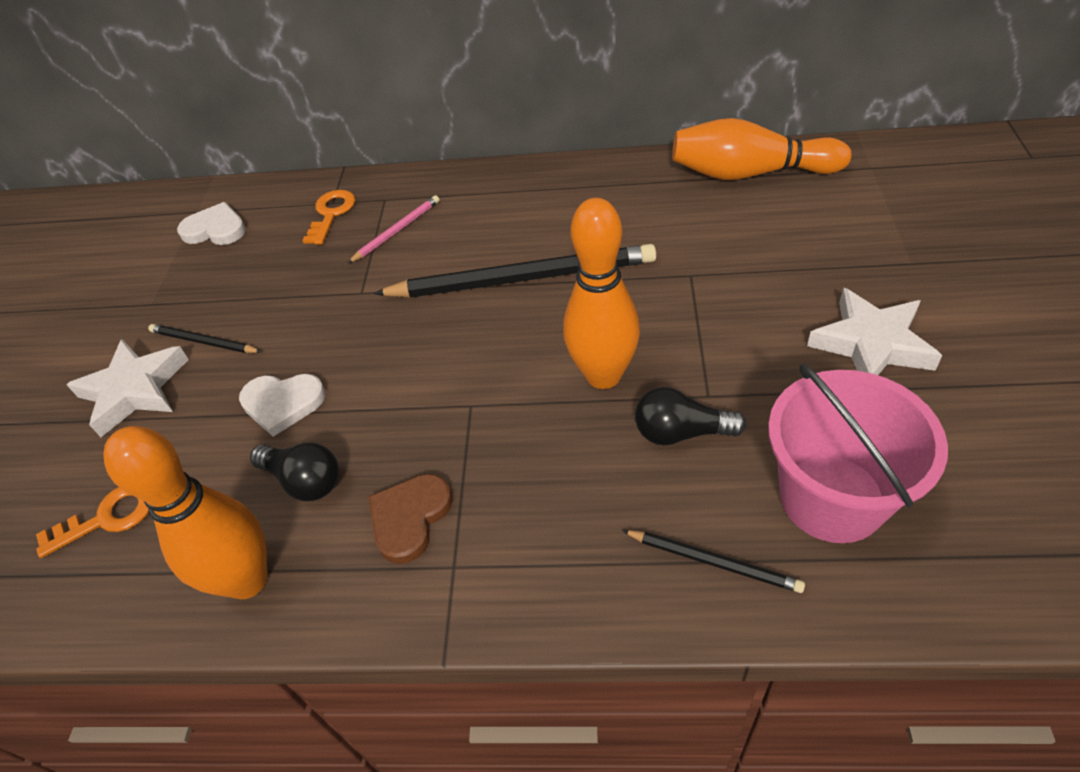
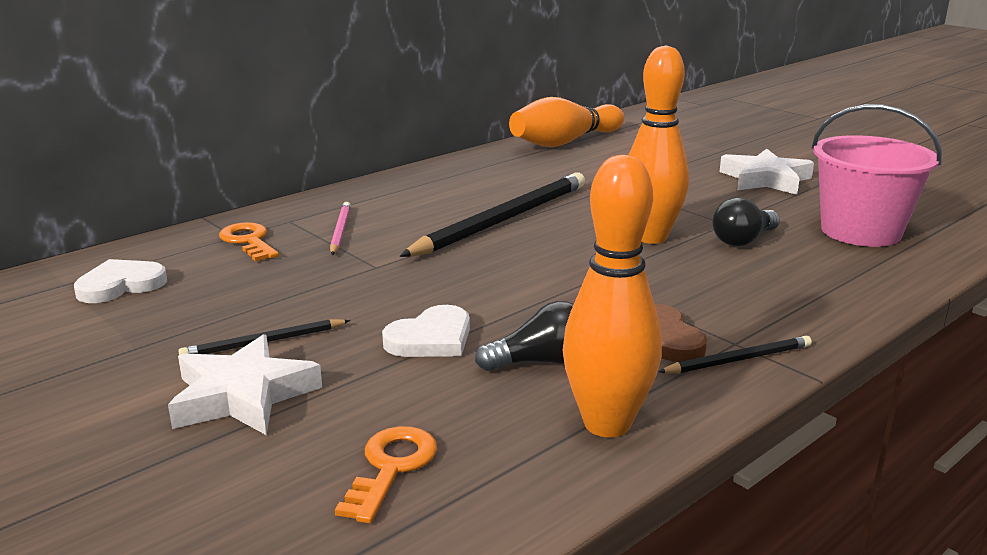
camera: 50 degrees left, 25 degrees down
(713, 561) = (860, 274): black pencil -> black pencil (738, 360)

